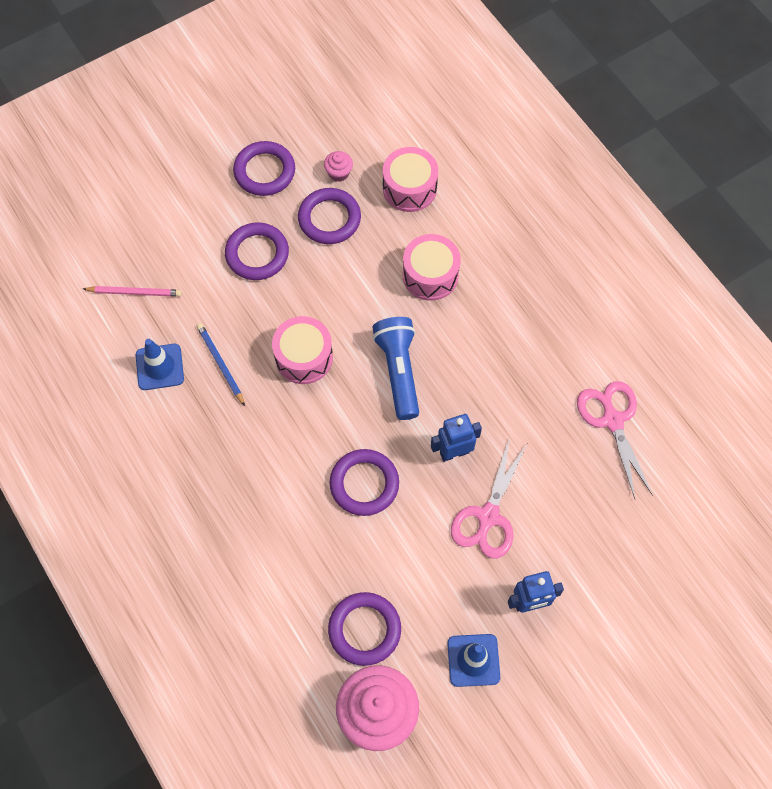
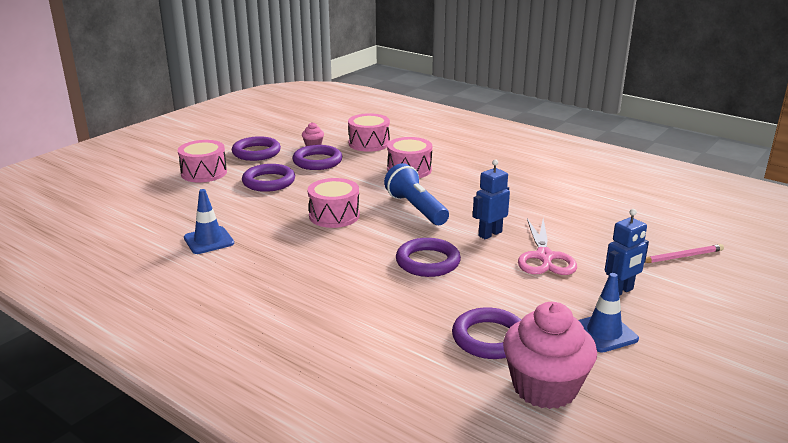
camera: 20 degrees left, 40 degrees down
(135, 292) = (171, 212): pink pencil -> pink pencil (682, 256)
(190, 207) = (204, 173): none -> pink drum
(220, 364) = (264, 230): blue pencil -> none
(612, 420) = (595, 200): pink scissors -> none

